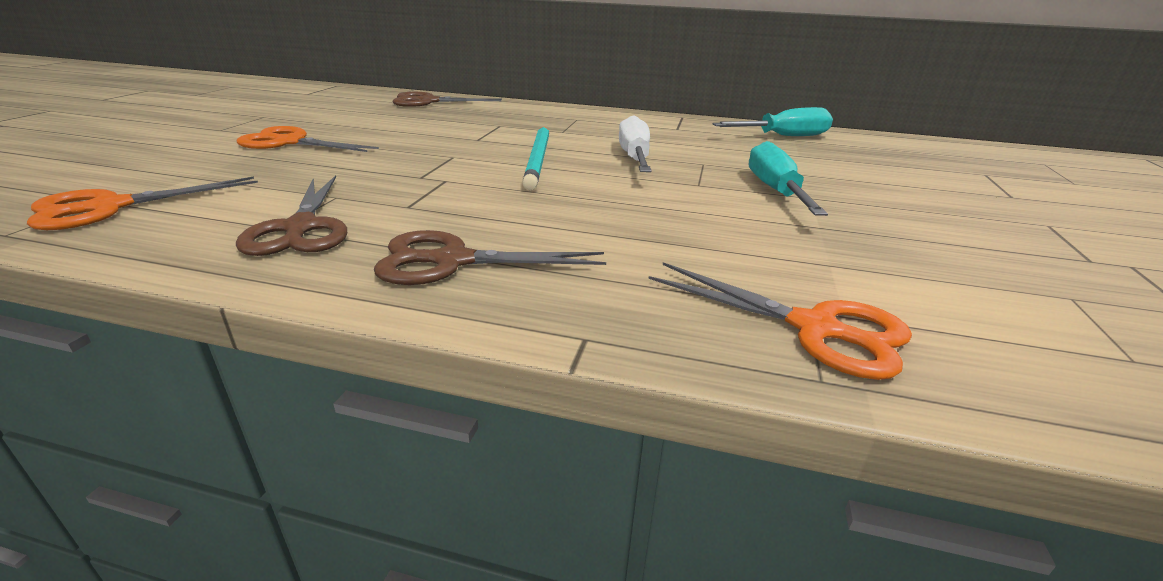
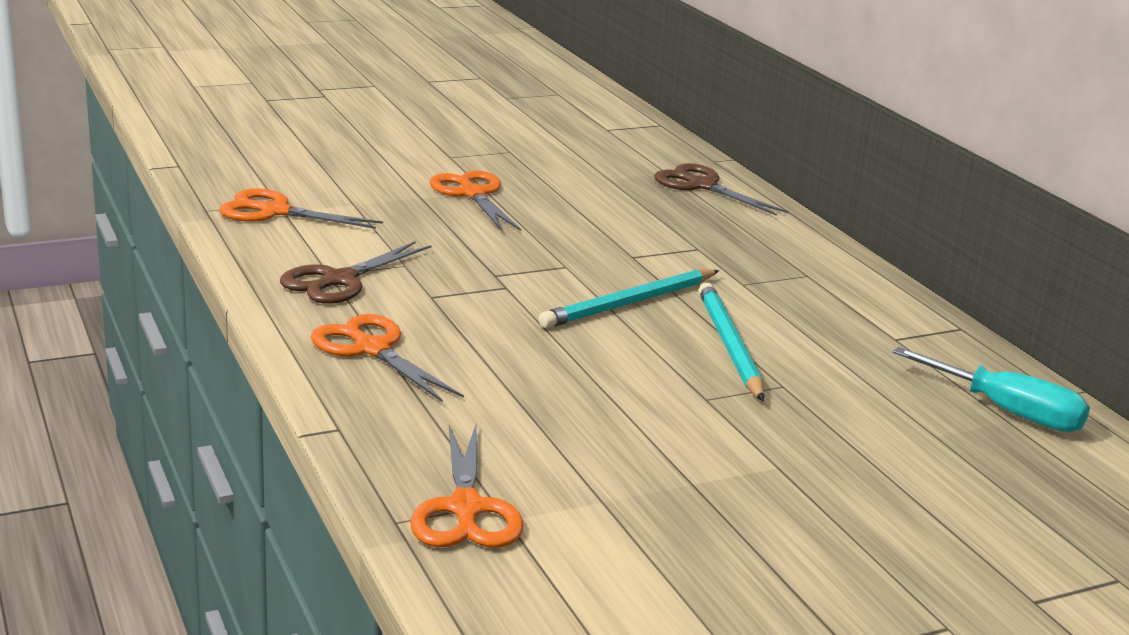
camera: 50 degrees right, 5 degrees down
(452, 261) = (372, 349): brown scissors -> orange scissors
(634, 157) = (729, 345): white screwdriver -> turquoise pencil
(775, 191) = (761, 442): turquoise screwdriver -> none

